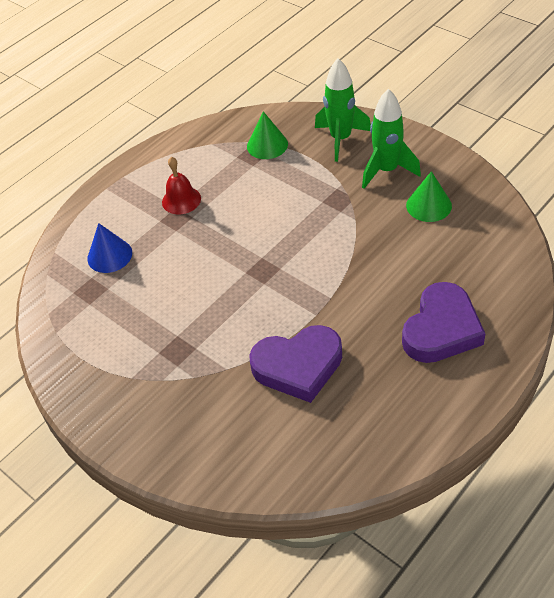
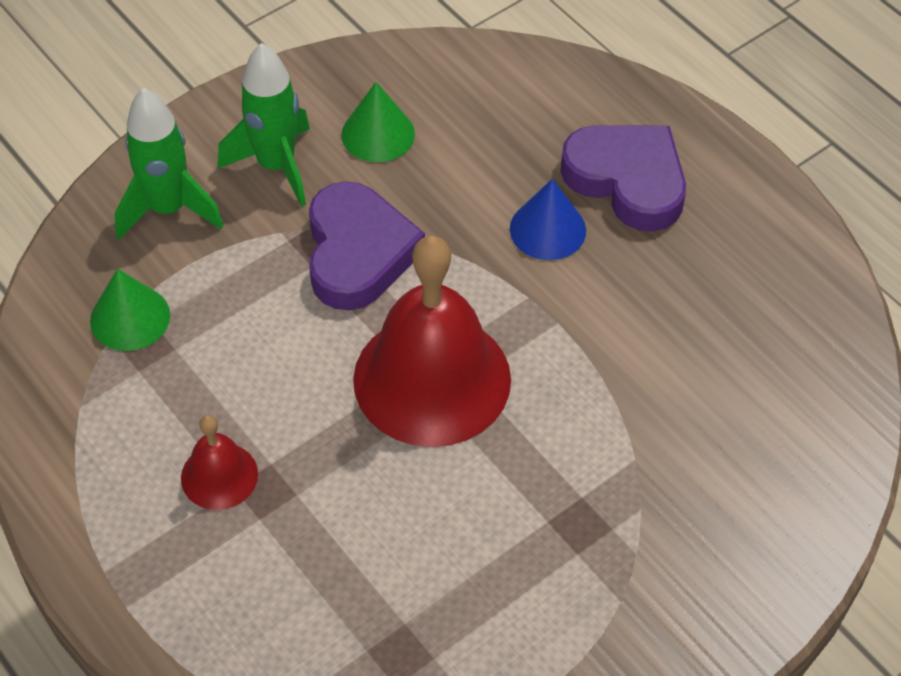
camera: 85 degrees left, 5 degrees up
(109, 255) = (321, 613): blue cone -> blue cone (547, 229)
(259, 267) = (432, 379): none -> red bell
(298, 366) = (653, 363): purple heart -> purple heart (358, 253)

